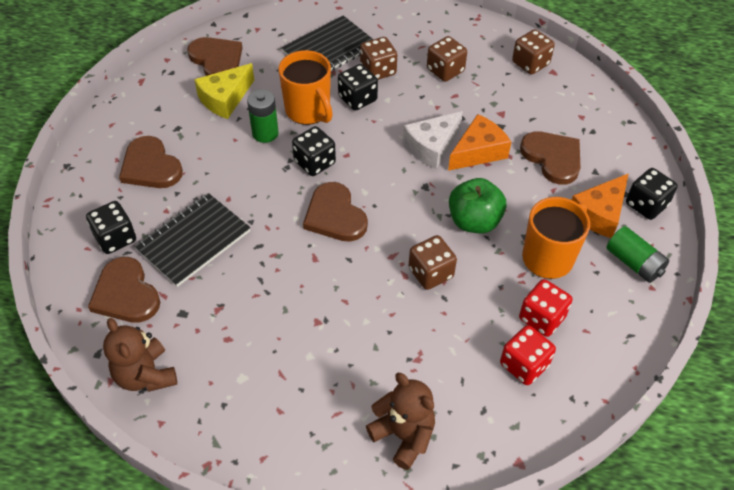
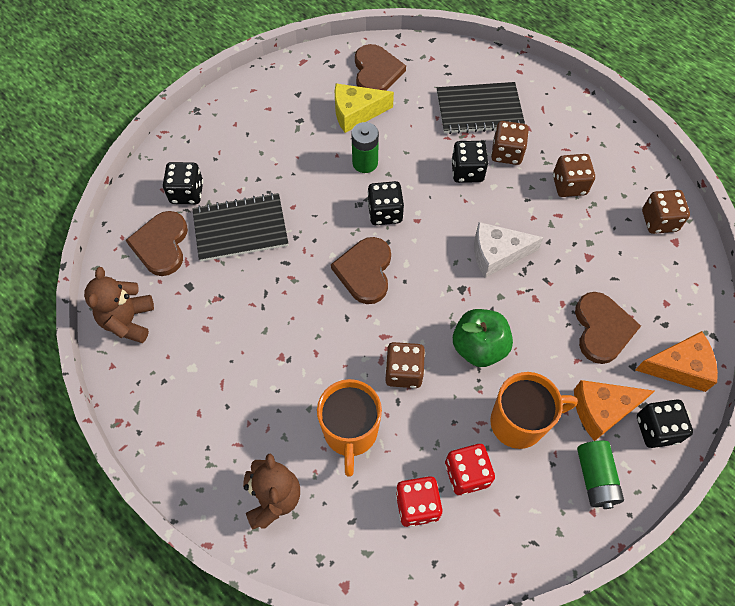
camera: 35 degrees right, 10 degrees up
(150, 166) = (255, 144): brown heart -> none
(308, 111) = (416, 161): orange mug -> orange mug (350, 433)
(478, 151) = (536, 283): orange cheese -> orange cheese (679, 367)

